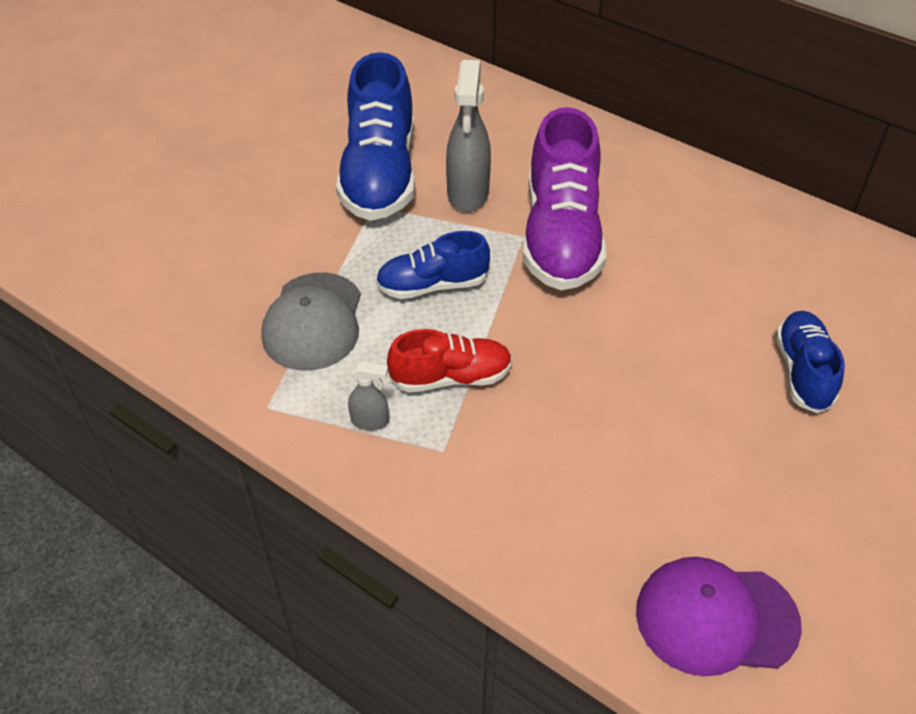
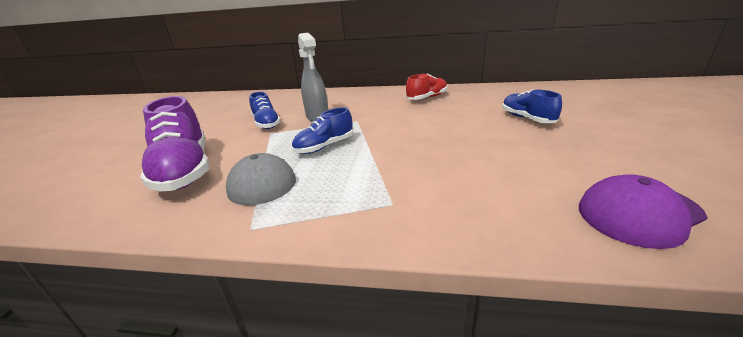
camera: 25 degrees left, 20 degrees down
(370, 421) = (332, 208): grey spray bottle -> none
(380, 174) = (266, 123): blue shoe -> blue shoe, size x0.57
(451, 377) = (366, 173): red shoe -> red shoe (427, 97)
(561, 236) = (375, 116): purple shoe -> purple shoe (185, 170)

